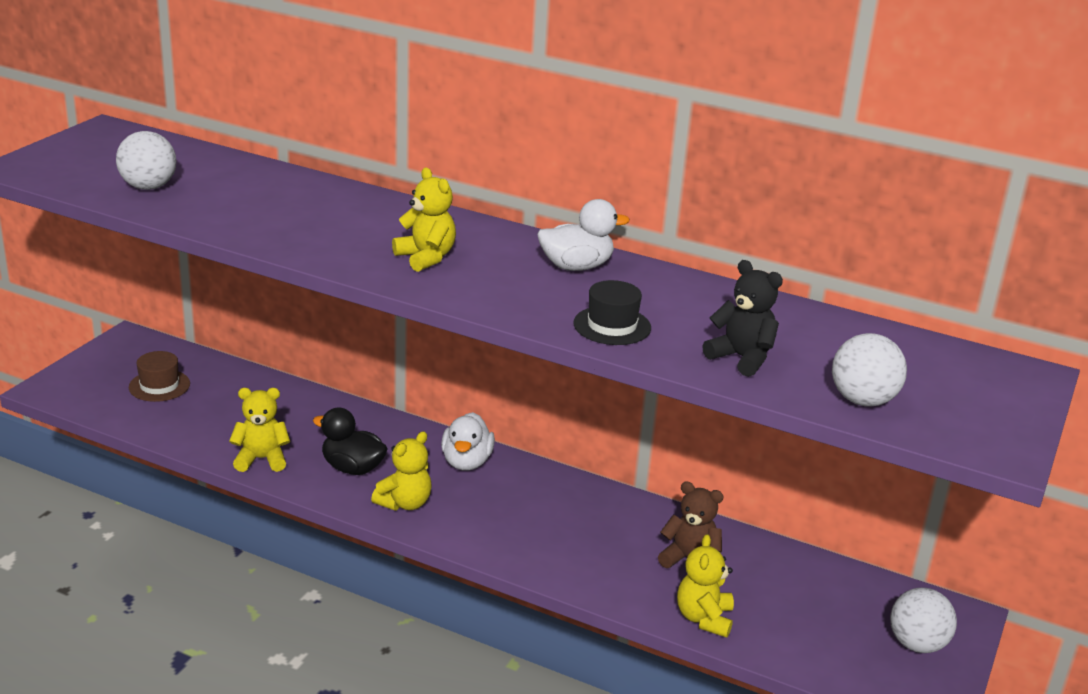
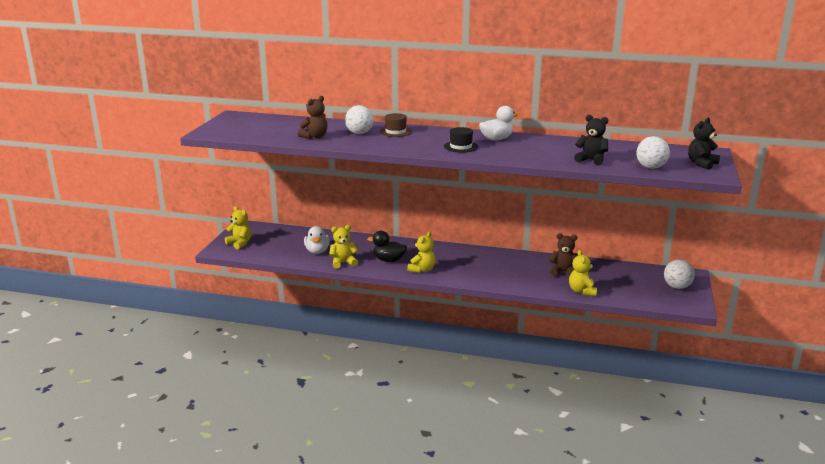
camera: 10 degrees left, 5 degrees down
(148, 187) = (276, 133): white ball -> white ball (359, 133)
(159, 385) = (273, 242): brown hat -> brown hat (395, 132)
(215, 207) = (315, 137): none -> brown teddy bear
(426, 258) = (428, 143): yellow teddy bear -> yellow teddy bear (240, 243)
(466, 462) = (440, 251): white duck -> white duck (317, 251)
(612, 326) = (528, 156): black hat -> black hat (461, 146)
(986, 408) = (701, 164): none -> black teddy bear

